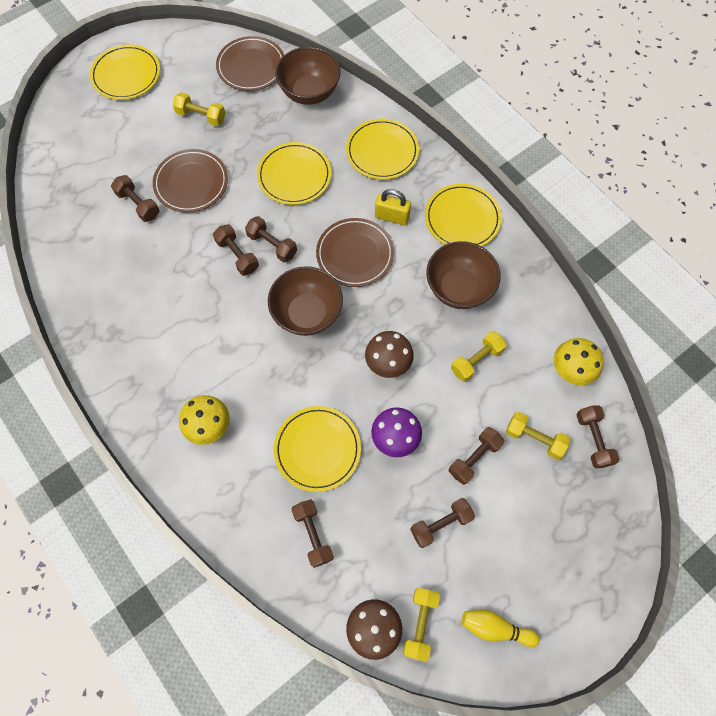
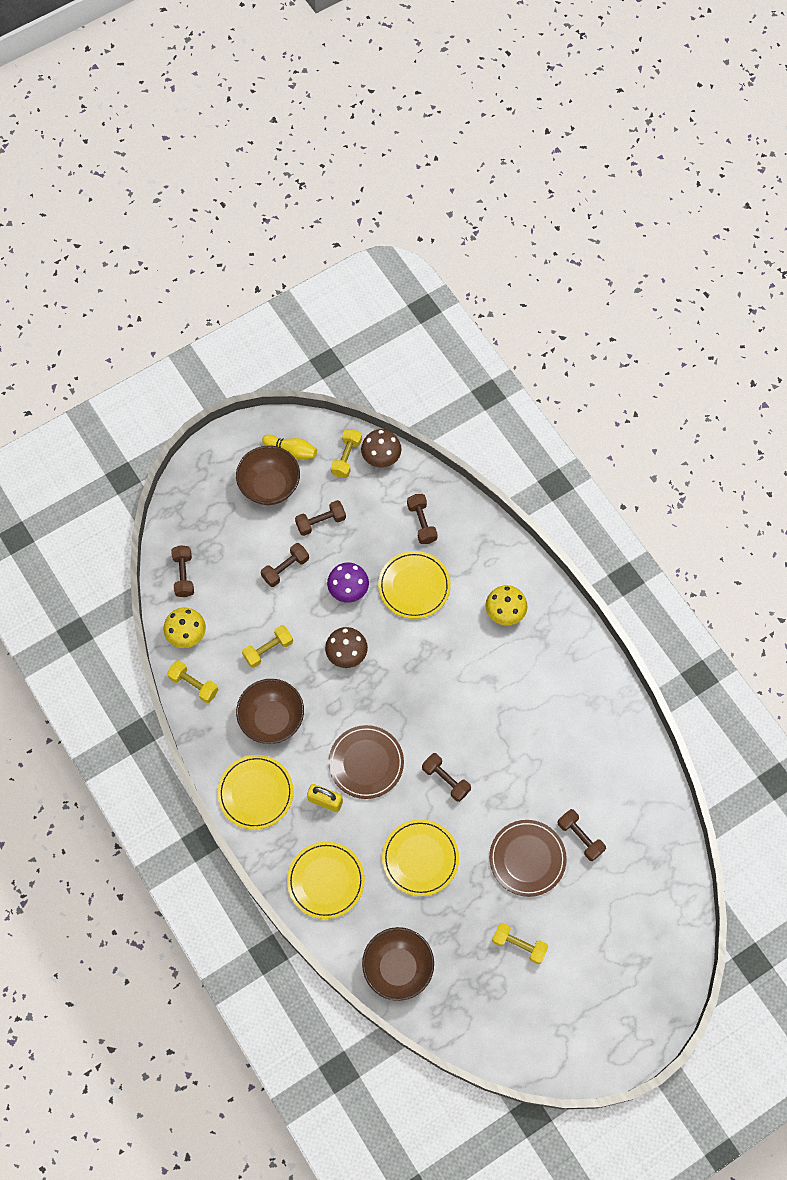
camera: 175 degrees left, 0 degrees up
(126, 75) = (606, 1012): yellow plate -> none
(237, 255) = (480, 771): brown dumbbell -> none
(251, 66) = (463, 1012): brown plate -> none
(307, 313) = (415, 706): brown bowl -> brown bowl (270, 486)
(534, 438) = (232, 580): yellow dumbbell -> yellow dumbbell (194, 684)

